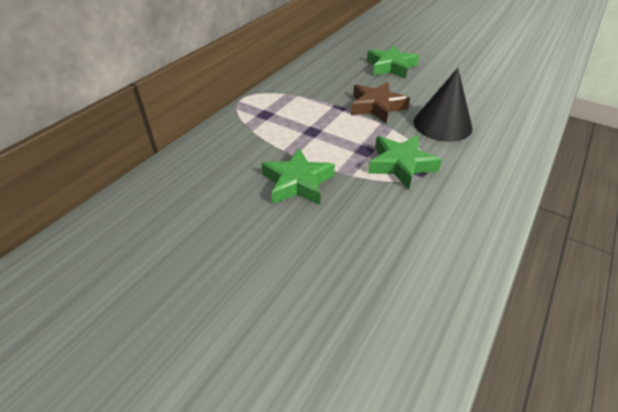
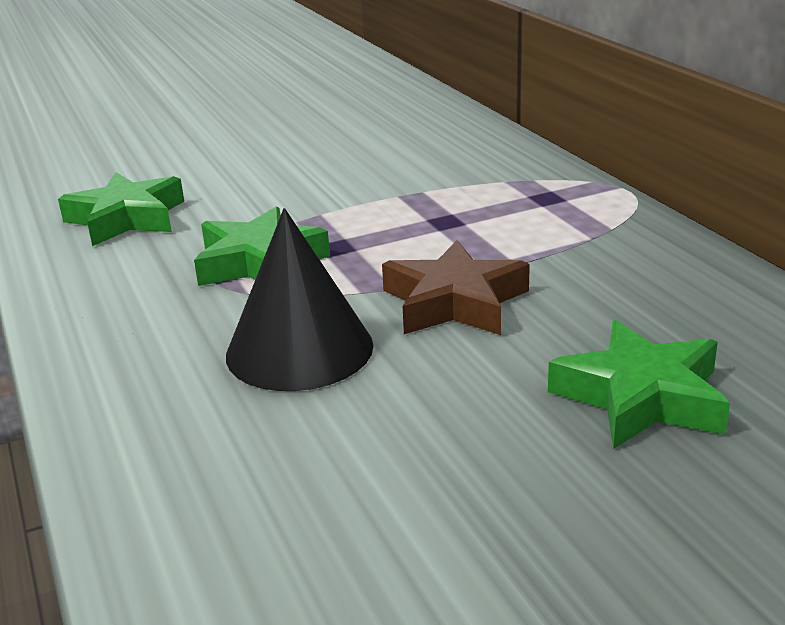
camera: 125 degrees right, 15 degrees down
(297, 182) = (335, 185): green star -> green star (126, 218)

